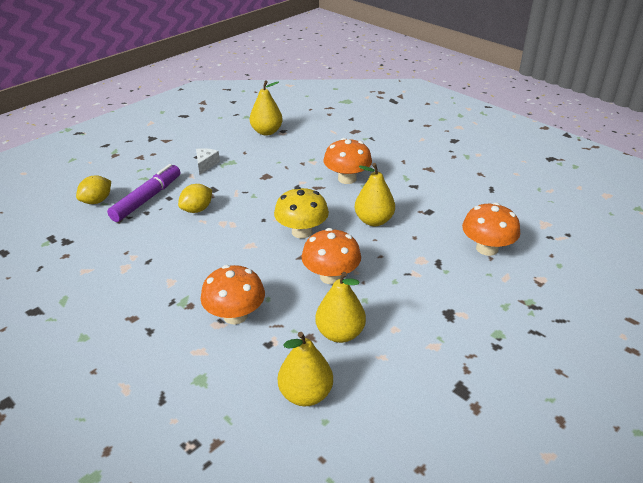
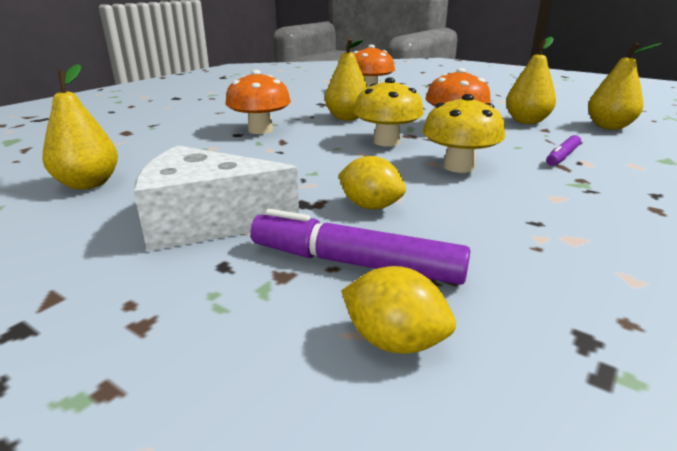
camera: 100 degrees left, 10 degrees down
(206, 164) = (207, 222): white cheese -> white cheese, size x2.21
(235, 315) = (562, 156): orange mushroom -> purple marker
(238, 254) = (458, 167): none -> yellow mushroom

